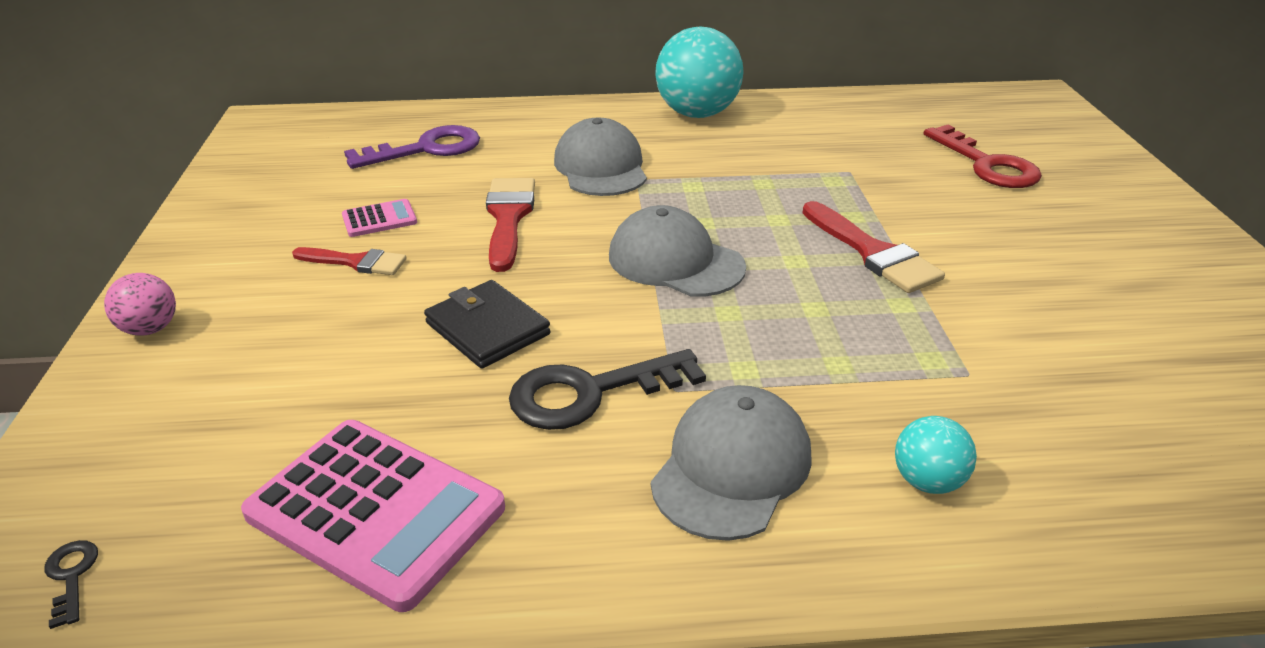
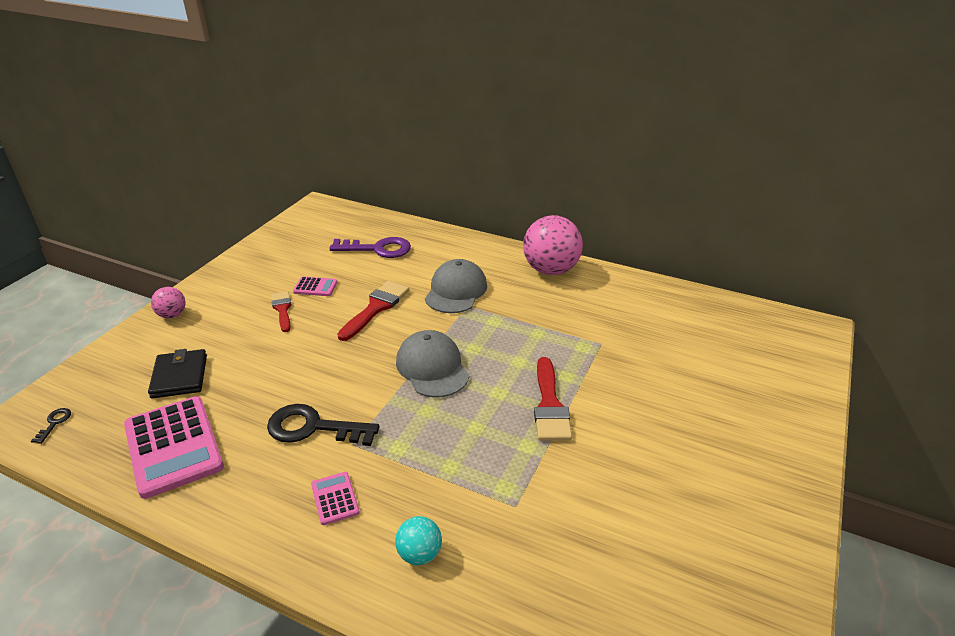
camera: 30 degrees right, 0 degrees up
(356, 262) = (282, 309): red brush -> red brush turned 150 degrees counterclockwise
(487, 328) = (303, 371): black wallet -> black wallet (179, 376)
(697, 114) = (550, 270): turquoise ball -> pink ball
(731, 467) = (335, 498): grey cap -> pink calculator
(987, 164) = (702, 370): red key -> none

